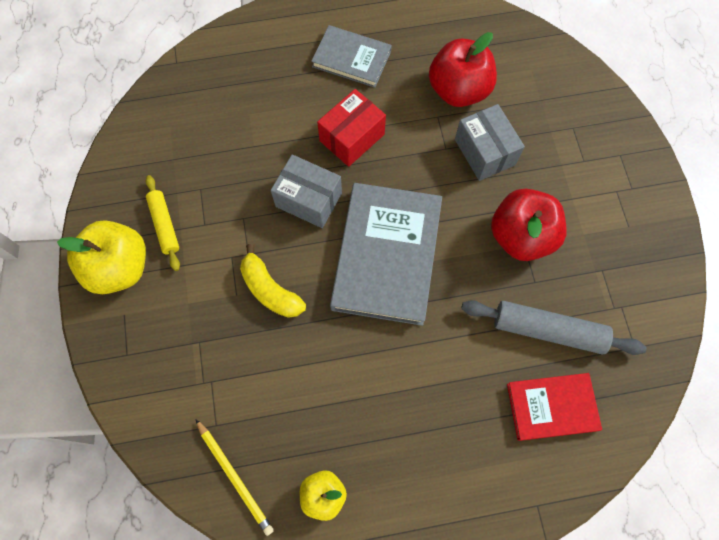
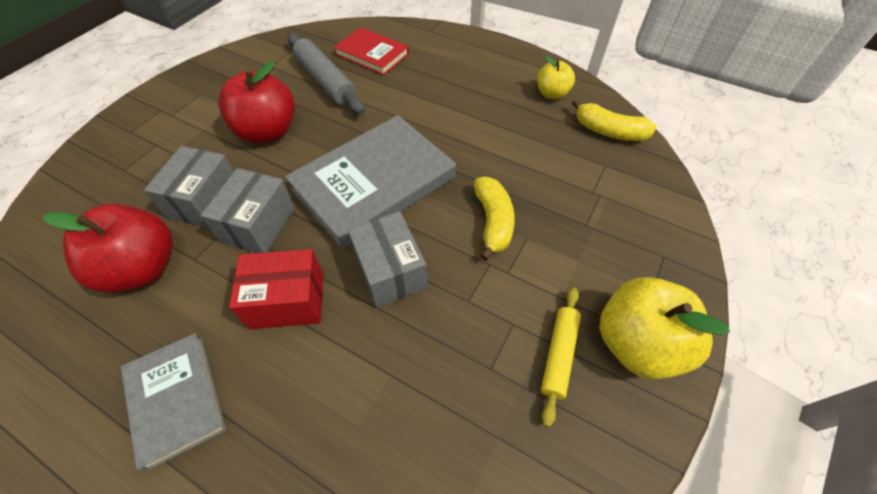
camera: 140 degrees left, 15 degrees down
(235, 477) = (609, 131): yellow pencil -> yellow banana
(428, 164) = (258, 224): none -> grey box

